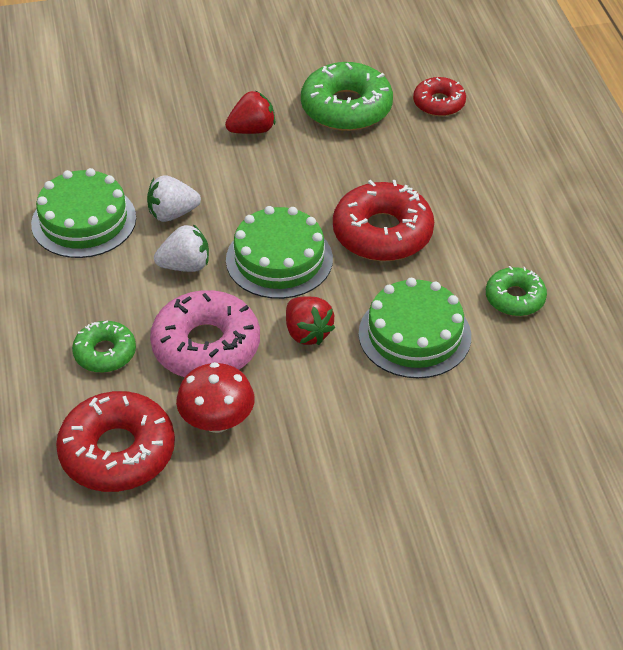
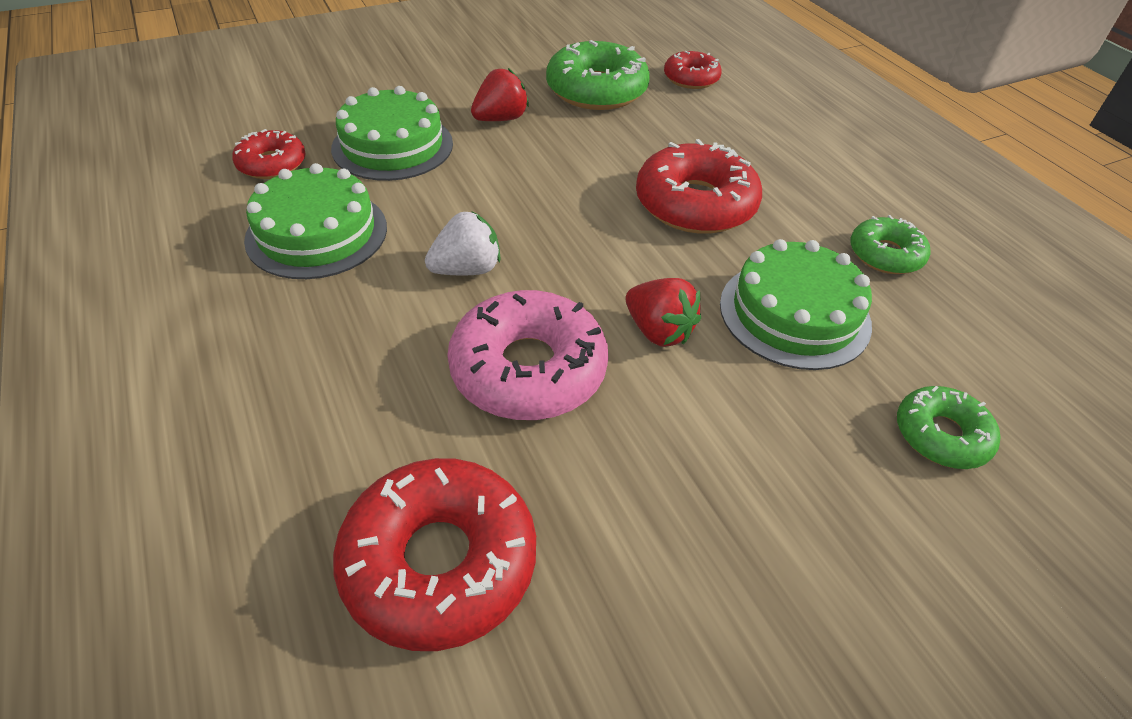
camera: 15 degrees left, 0 degrees up
(60, 154) = (272, 164): none -> red donut
(105, 353) = (383, 402): green donut -> green donut (941, 435)
(172, 214) = (432, 212): white strawberry -> none
(217, 421) = (582, 479): red mushroom -> none
(279, 259) = (585, 247): green cake -> green cake (392, 146)

